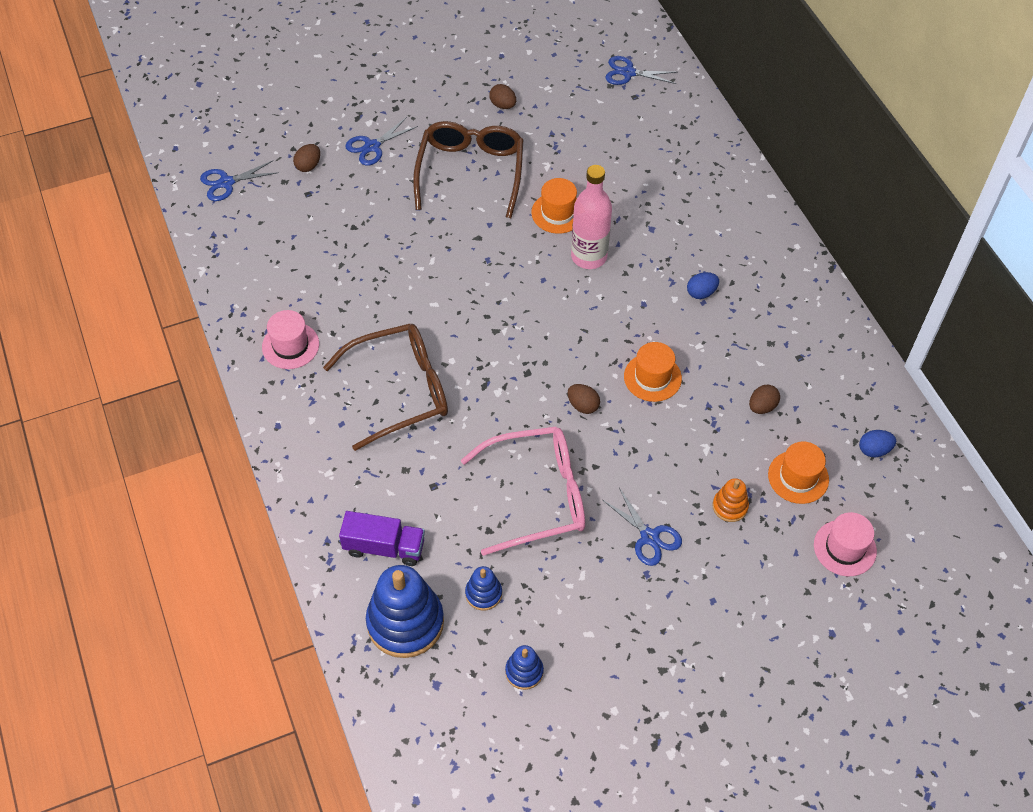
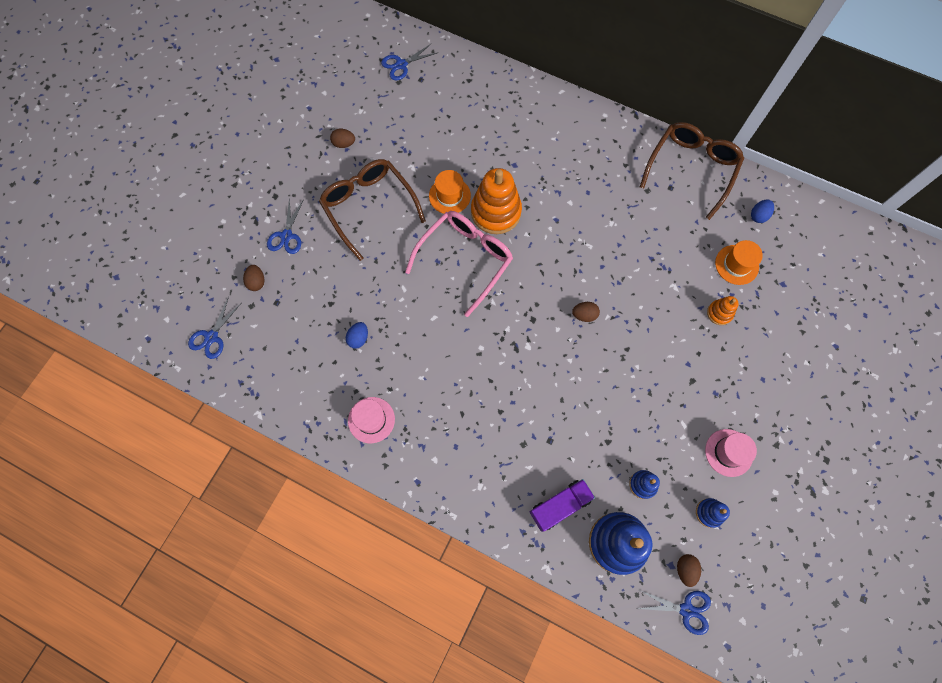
camera: 40 degrees left, 15 degrees up
(400, 390) = (470, 394): brown glasses -> brown glasses (691, 169)
(537, 495) = (613, 395): pink glasses -> pink glasses (465, 260)
(589, 256) = (496, 212): pink bottle -> orange stacking toy
(649, 537) = (696, 369): blue scissors -> blue scissors (686, 610)
(652, 377) = (605, 264): orange hat -> none
(701, 293) = (581, 187): blue egg -> blue egg (358, 338)
(762, 407) = (679, 235): brown egg -> brown egg (685, 569)
(845, 548) = (797, 289): pink hat -> pink hat (728, 452)

